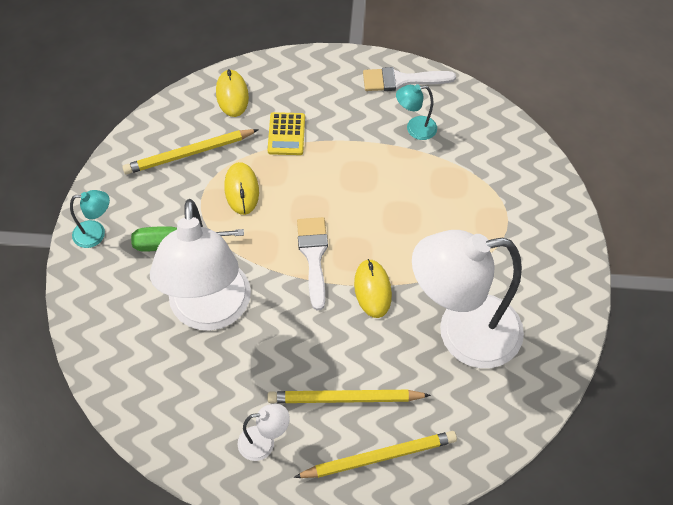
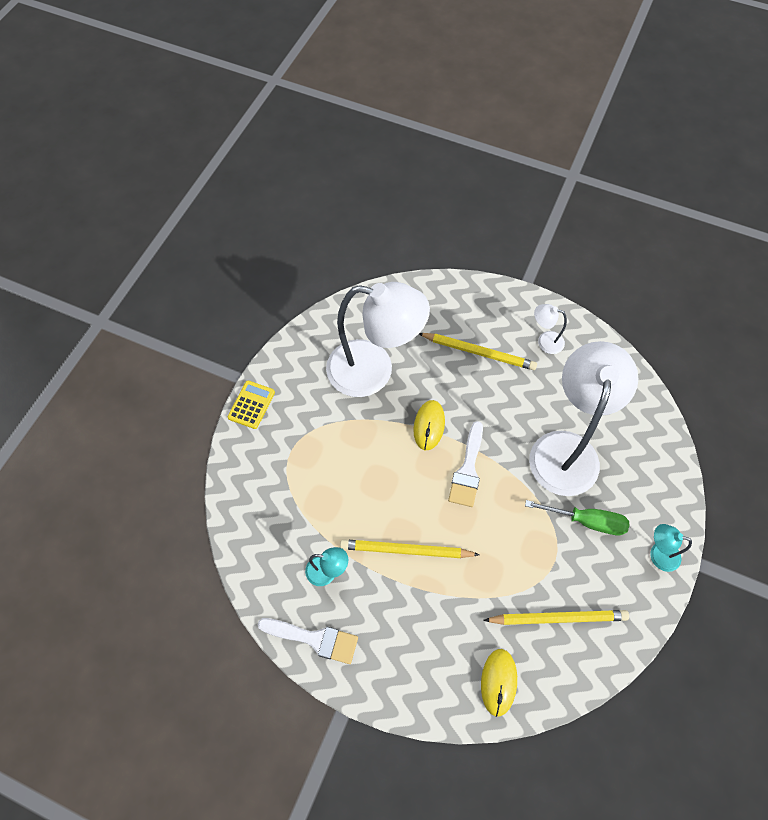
camera: 160 degrees left, 5 degrees up
(241, 190) = (514, 558): yellow mouse -> none
(286, 134) = (455, 609): yellow calculator -> yellow calculator (251, 405)
(379, 457) = (468, 309): yellow pencil -> yellow pencil (406, 550)

